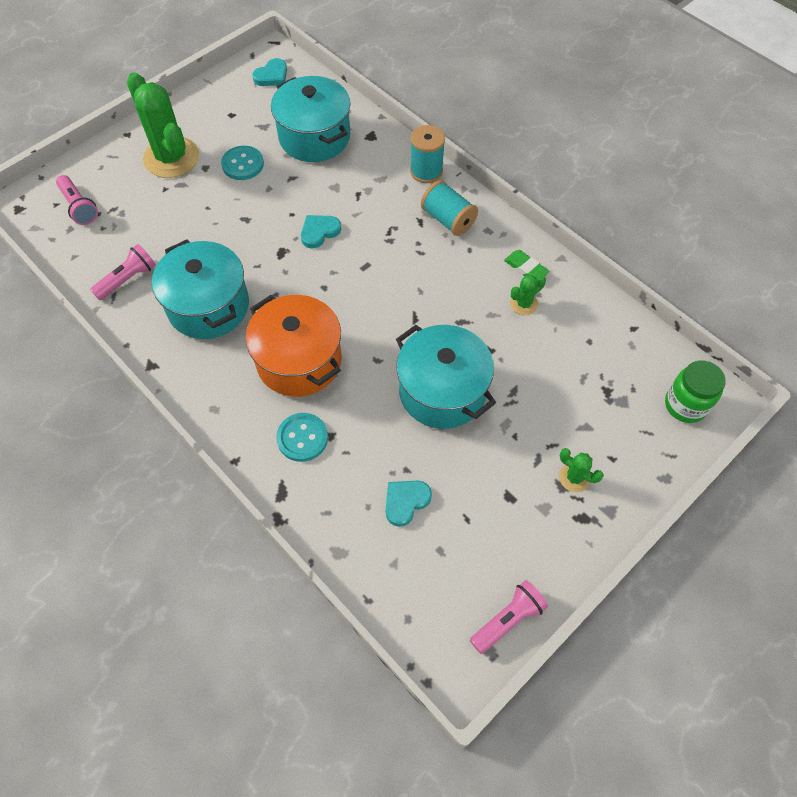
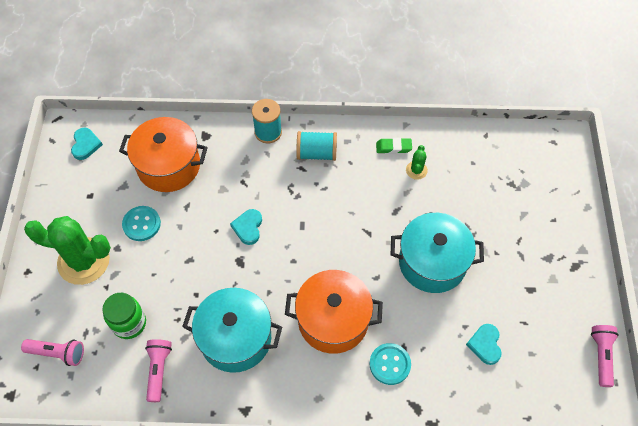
camera: 45 degrees left, 0 degrees up
(314, 137) = (169, 166): turquoise pot -> orange pot
(574, 477) = (548, 248): green cactus -> none
(685, 405) = (554, 157): green jar -> green jar (129, 323)

